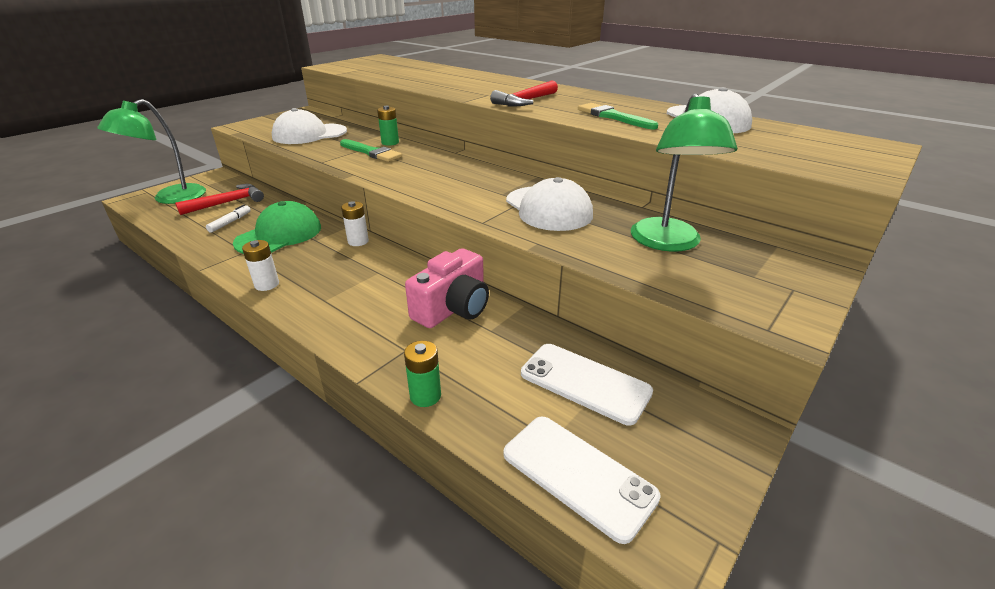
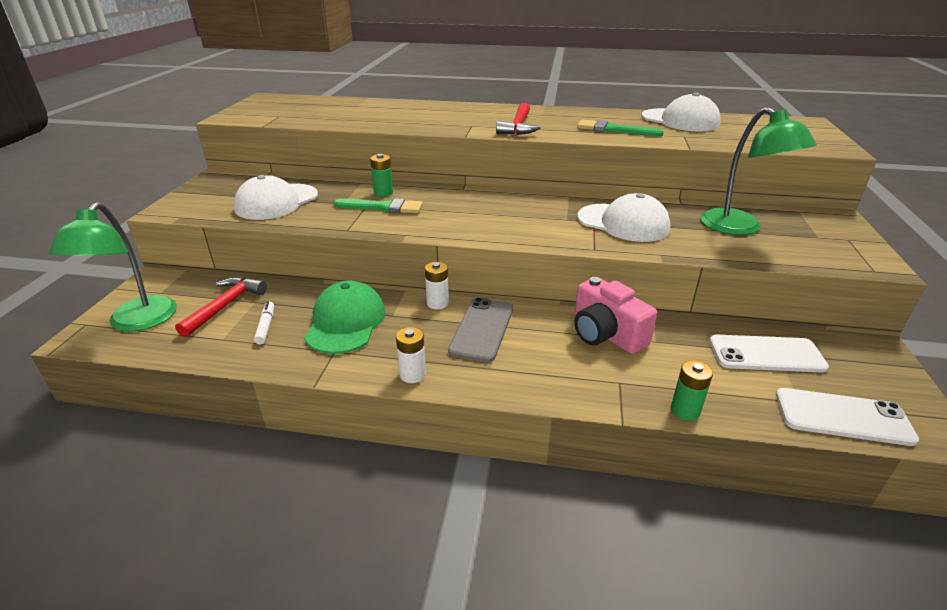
camera: 30 degrees left, 0 degrees up
(361, 270) = (482, 329): none -> grey phone
(453, 308) = (605, 334): pink camera -> pink camera turned 135 degrees clockwise

